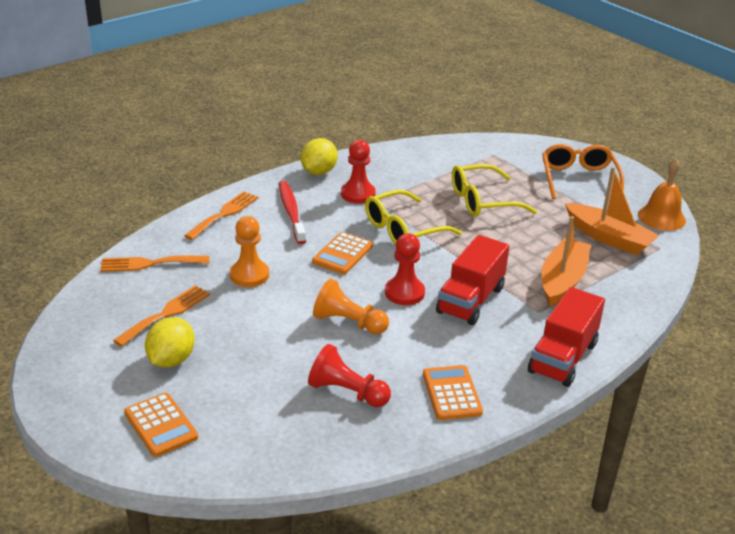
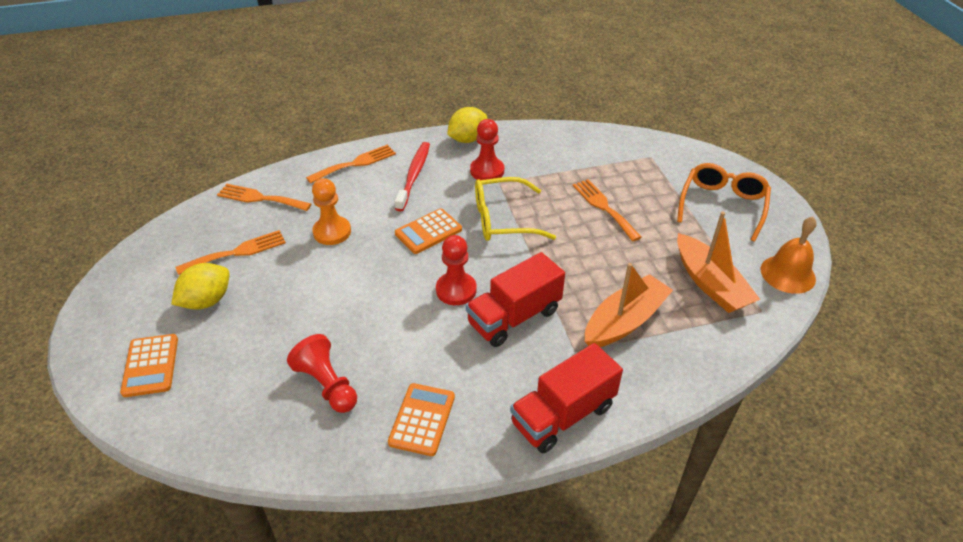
camera: 25 degrees right, 10 degrees up
(348, 322) = (382, 308): orange pawn -> none
(483, 201) = (604, 207): yellow glasses -> orange fork

